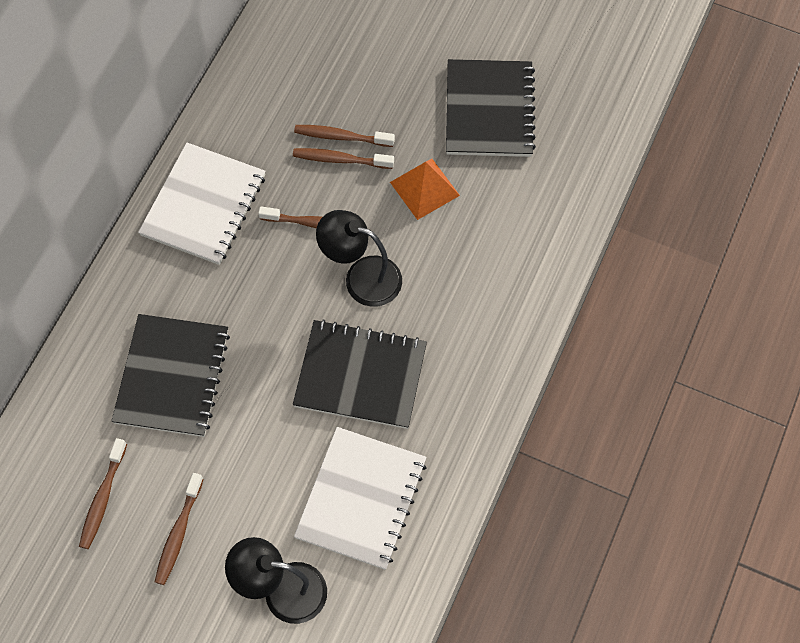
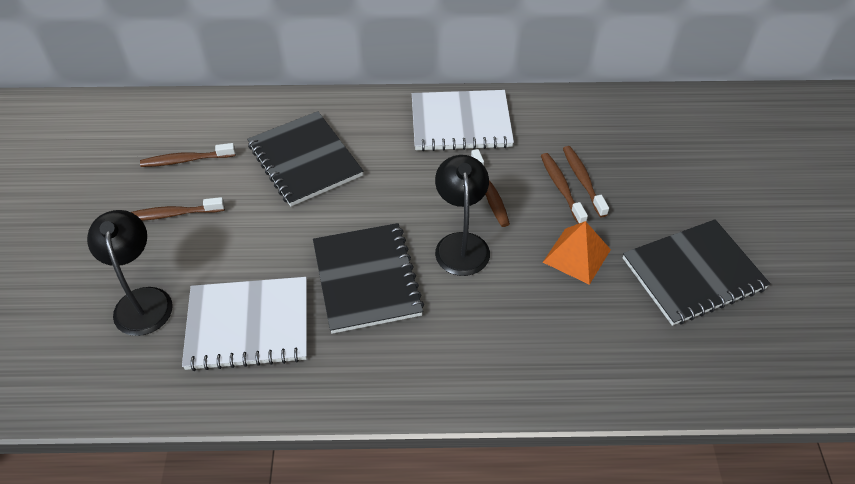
camera: 65 degrees right, 15 degrees down
(172, 377) = (304, 160): black notebook -> black notebook turned 75 degrees clockwise

